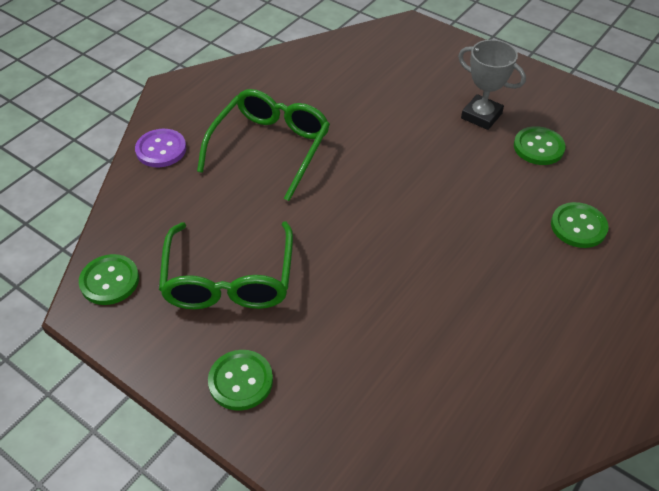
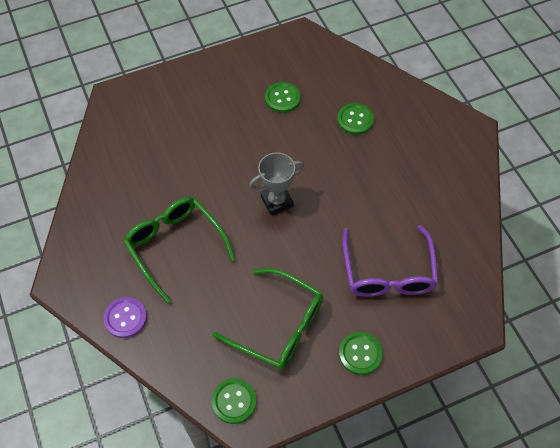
camera: 60 degrees left, 10 degrees up
(380, 361) = (388, 272): none -> purple glasses
(481, 116) = (234, 110): grey trophy -> grey trophy (277, 201)

